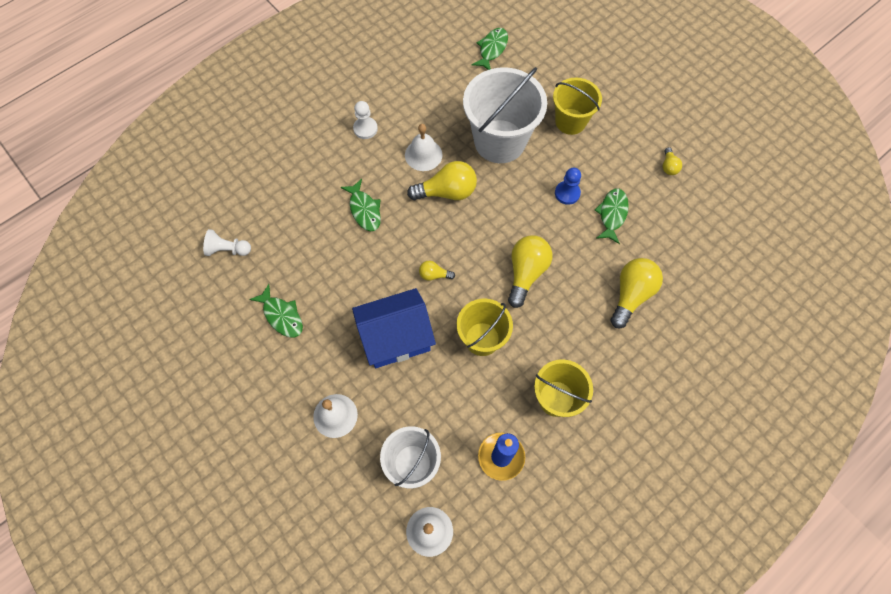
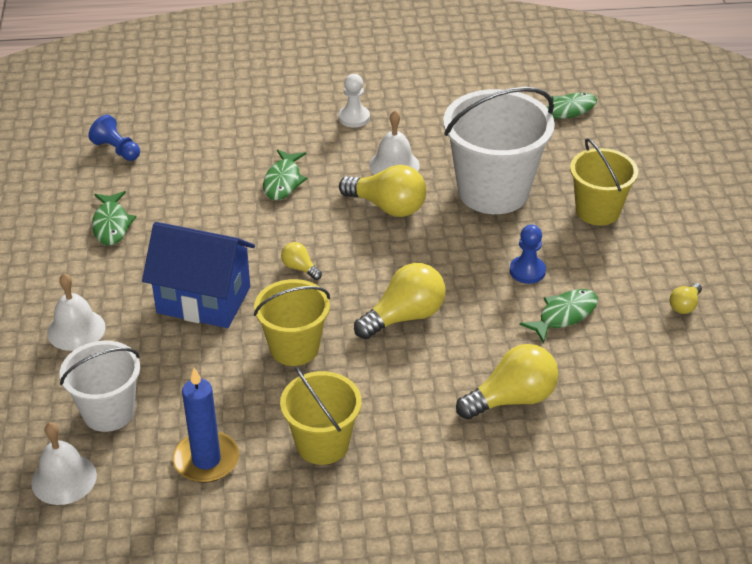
camera: 35 degrees right, 25 degrees down
(228, 249) = (117, 150): white pawn -> blue pawn

